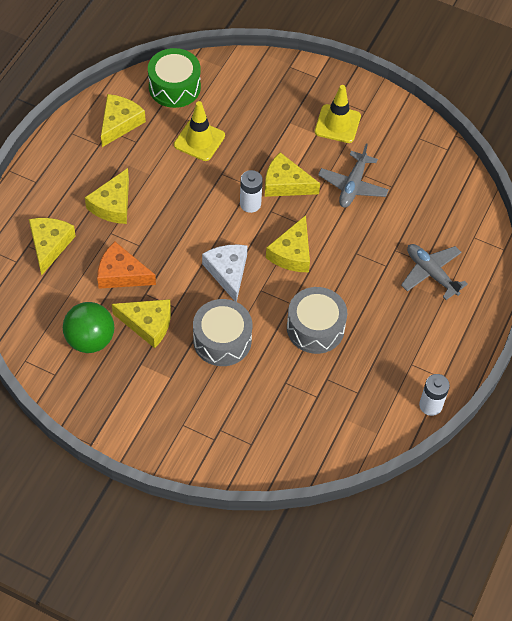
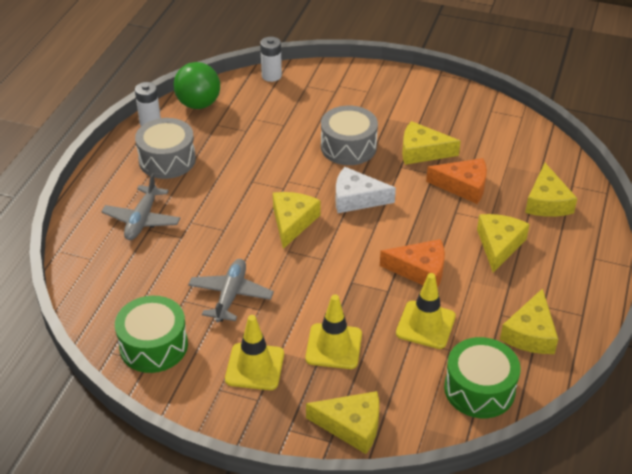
camera: 175 degrees right, 15 degrees down
(90, 340) = (471, 135): green ball -> green ball (198, 104)
(189, 189) = (420, 270): none -> orange cheese
(228, 272) = (356, 198): white cheese -> white cheese turned 120 degrees clockwise
(250, 204) = (347, 263): white battery -> white battery (271, 76)
(275, 132) = (333, 346): none -> yellow traffic cone
(285, 184) = (310, 288): yellow cheese -> yellow cheese (351, 426)
(315, 328) = (260, 164): grey drum -> grey drum (167, 160)
(414, 150) = (153, 346): none -> green drum
(431, 273) = (142, 220): grey plane -> grey plane turned 60 degrees clockwise

